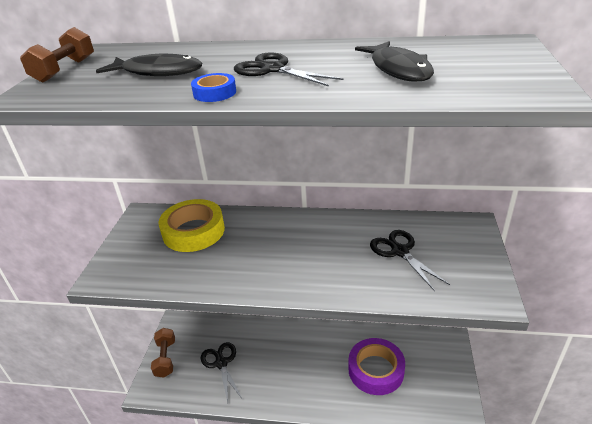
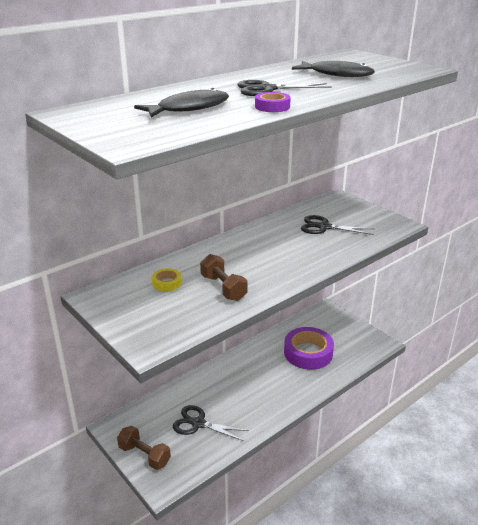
camera: 50 degrees left, 5 degrees down
(65, 70) = (95, 126): brown dumbbell -> brown dumbbell (223, 288)
(193, 231) = (167, 283): yellow tape -> yellow tape, size x0.46
(214, 93) = (272, 107): blue tape -> purple tape

